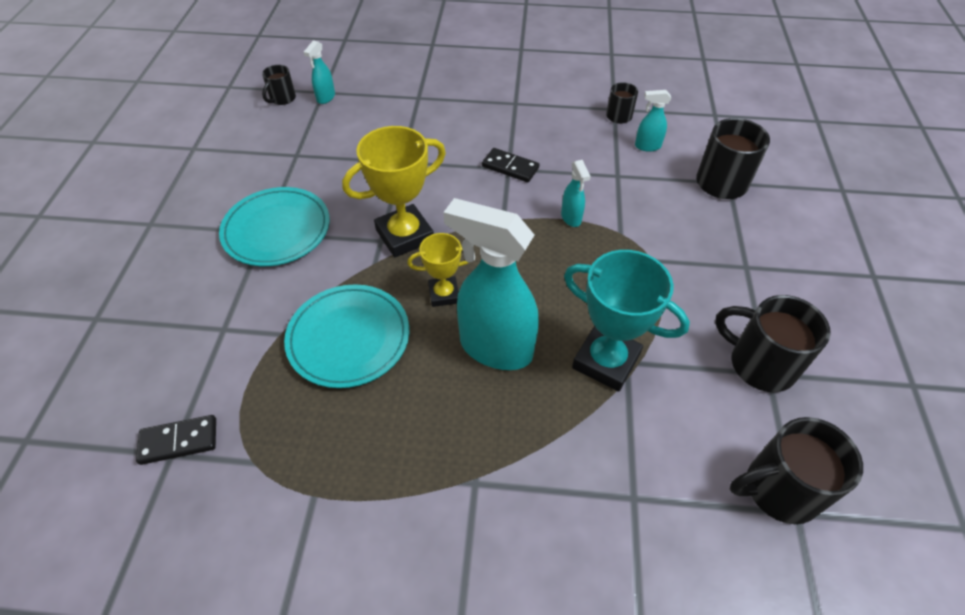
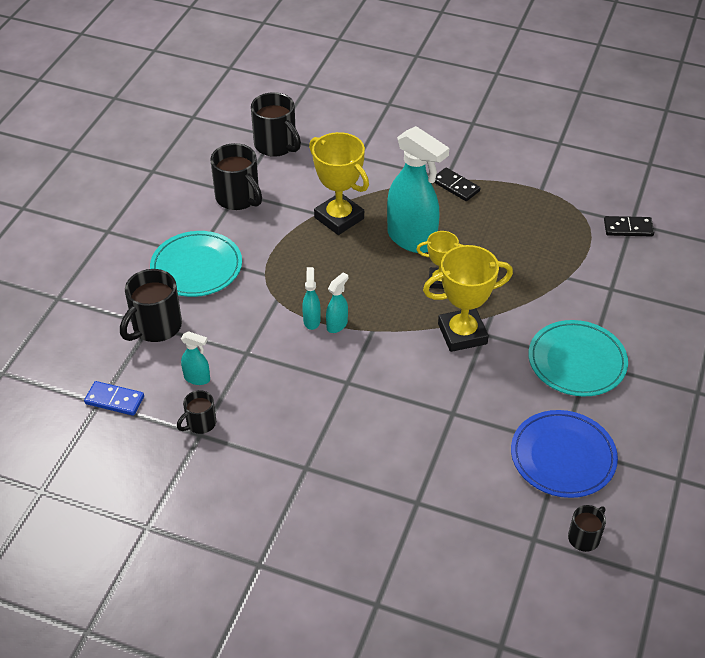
camera: 165 degrees left, 5 degrees down
(297, 146) = (563, 457): none -> blue plate
(326, 98) = (530, 527): turquoise spray bottle -> turquoise spray bottle (337, 325)
(349, 338) = (516, 265): turquoise plate -> turquoise plate (196, 267)
(510, 167) = (345, 383): black domino -> black domino (455, 186)
(606, 361) = (339, 218): turquoise trophy -> yellow trophy
(703, 118) = (114, 400): none -> blue domino
(778, 489) = (276, 145): black mug -> black mug turned 45 degrees clockwise

